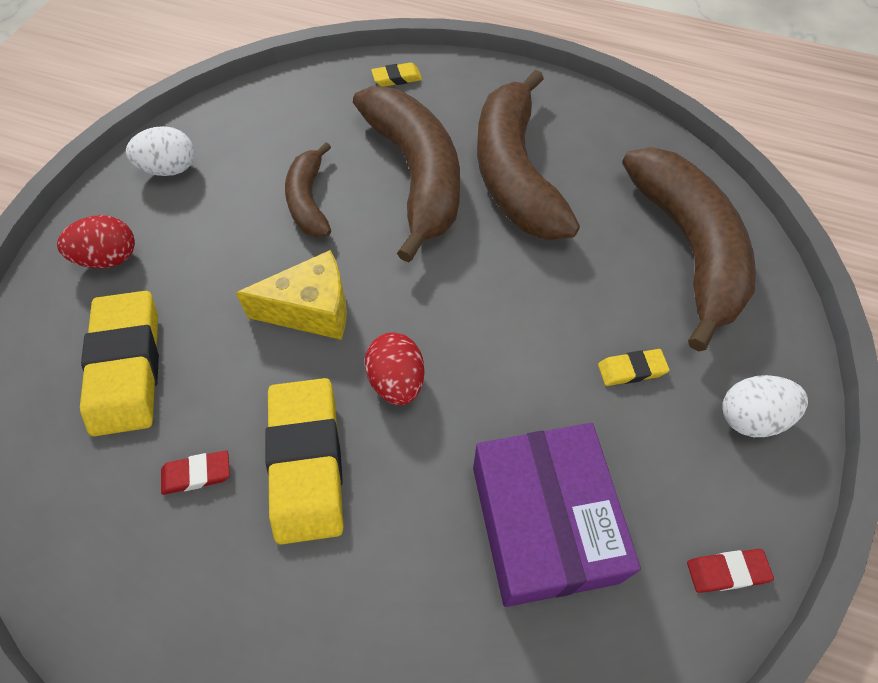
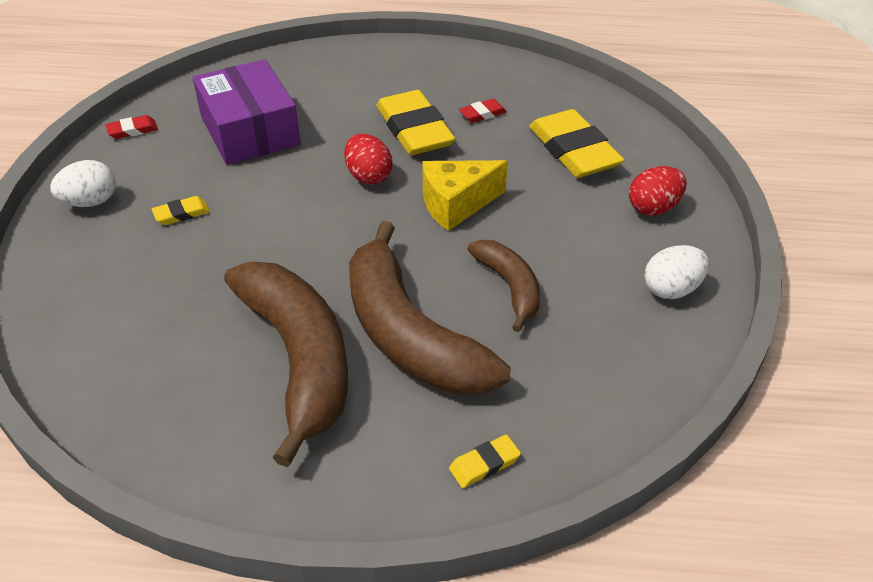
camera: 165 degrees right, 15 degrees down
(688, 248) = (110, 316): brown banana -> none

